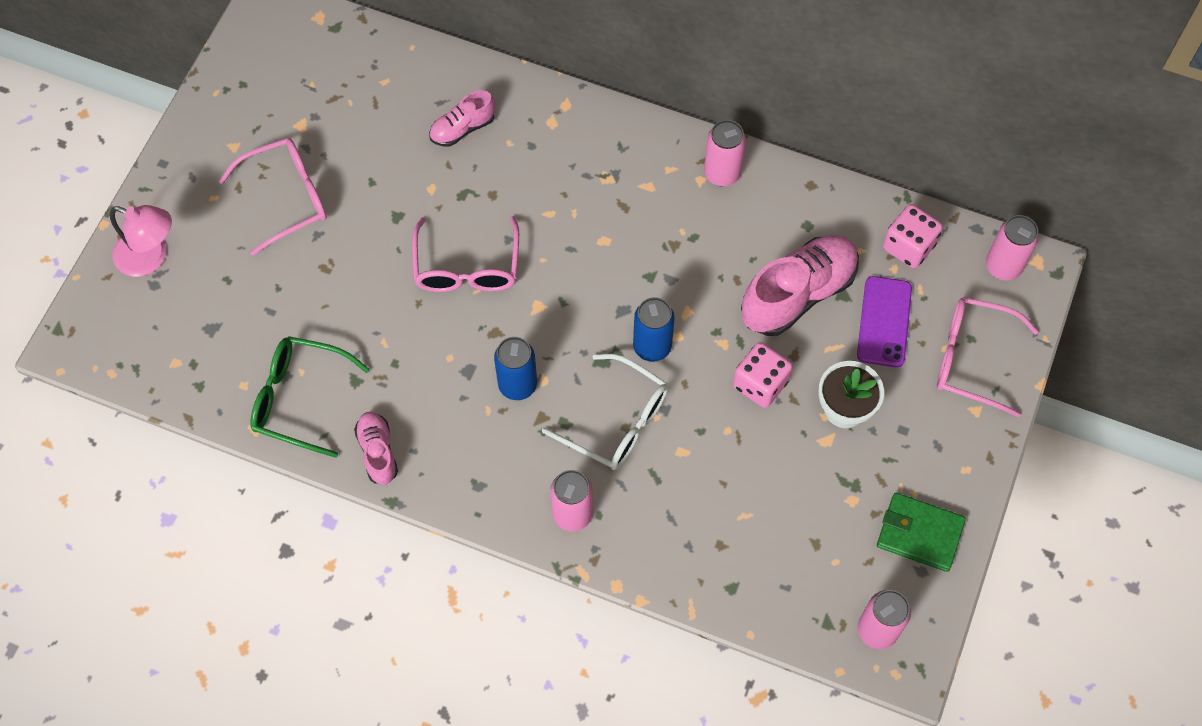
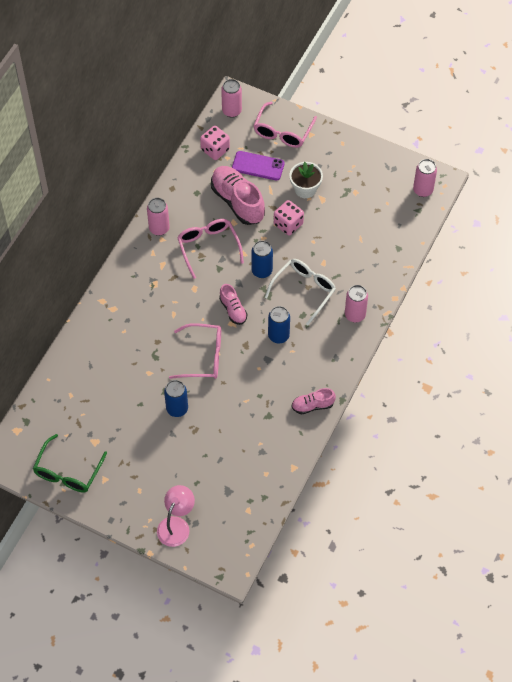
camera: 85 degrees left, 5 degrees down
(287, 198) = (145, 449): pink glasses -> pink glasses (208, 247)
(299, 399) = (277, 445): green glasses -> green glasses (68, 472)
(364, 237) = (177, 409): none -> blue can
(462, 128) = (110, 354): pink shoe -> pink shoe (233, 310)
(919, 534) = (374, 166): green wallet -> none

